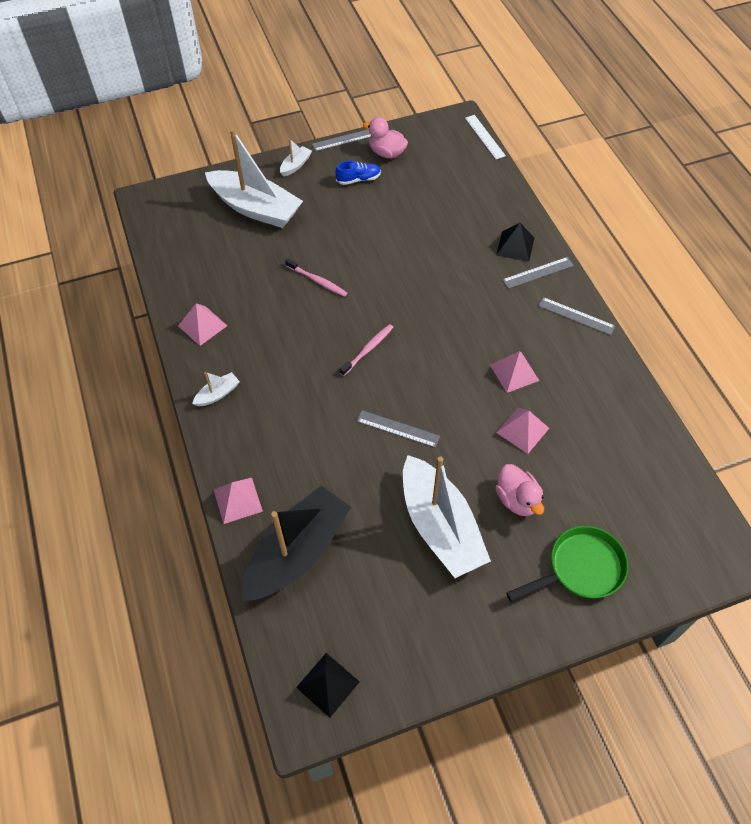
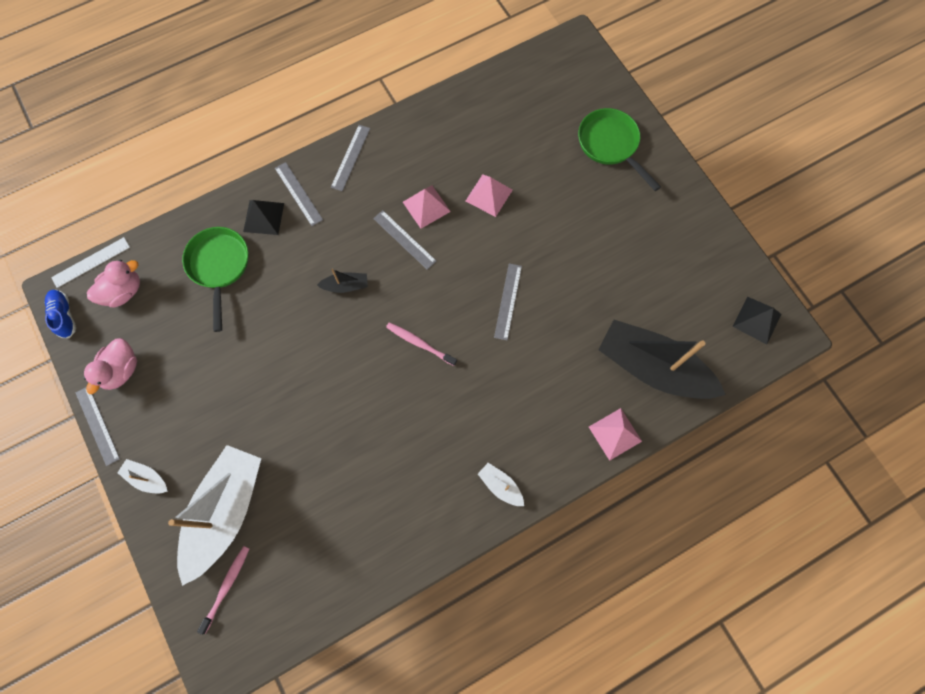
camera: 100 degrees left, 15 degrees up
(202, 325) = (414, 528): pink pyramid -> none
(318, 281) = (334, 412): pink toothbrush -> pink toothbrush (227, 586)
(358, 179) = (169, 396): blue shoe -> blue shoe (64, 316)
(436, 299) = (345, 286): none -> black boat
(440, 526) = (599, 253): white boat -> none
(469, 214) = (219, 267): none -> green pan
(479, 350) = (404, 239): none -> grey ruler
(517, 499) = (559, 195): pink duck -> pink duck (123, 291)

